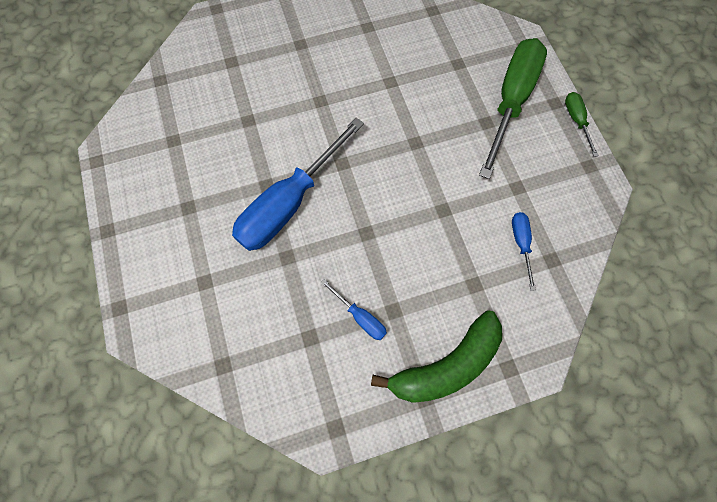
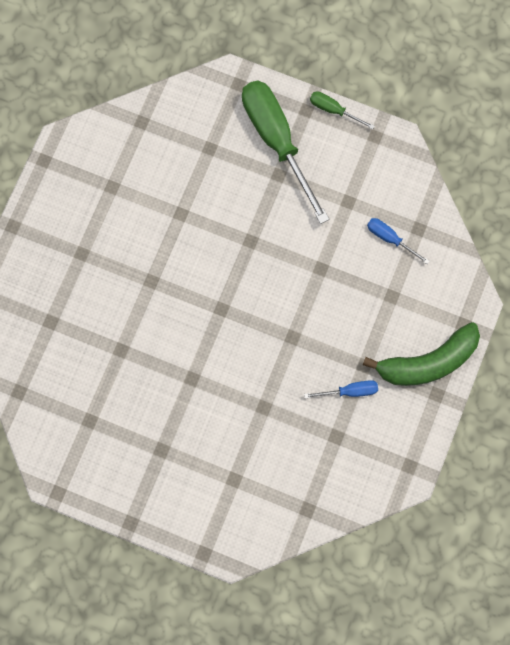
camera: 50 degrees left, 5 degrees up
(290, 203) = (222, 372): blue screwdriver -> none
(446, 365) = (428, 362): green banana -> green banana turned 60 degrees clockwise

